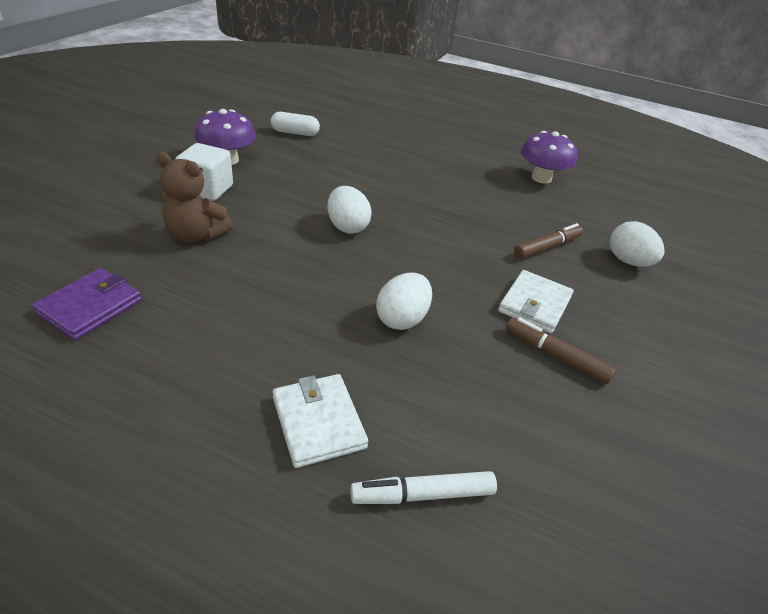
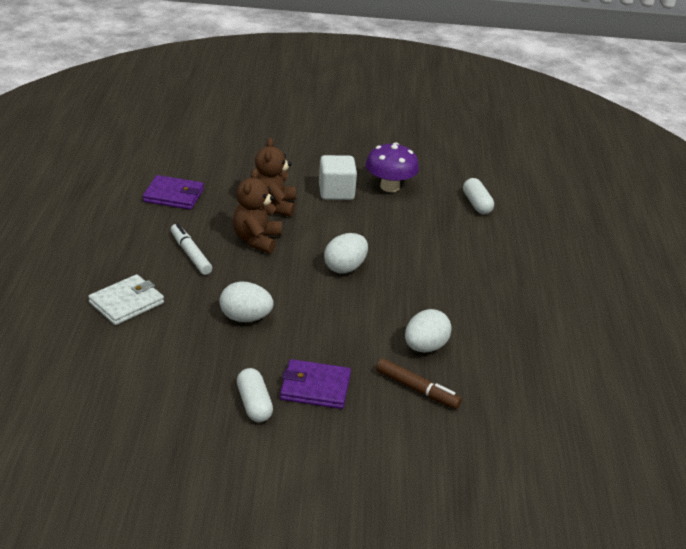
camera: 70 degrees right, 5 degrees down
(255, 267) = (256, 240): none -> brown teddy bear
(422, 494) = (91, 354): white marker -> white marker (190, 254)
(534, 304) = (315, 387): white wallet -> purple wallet
(541, 178) = (564, 375): purple mushroom -> none
(555, 356) = (254, 404): brown marker -> white capsule
(628, 261) = (441, 451): white egg -> white egg (425, 347)

